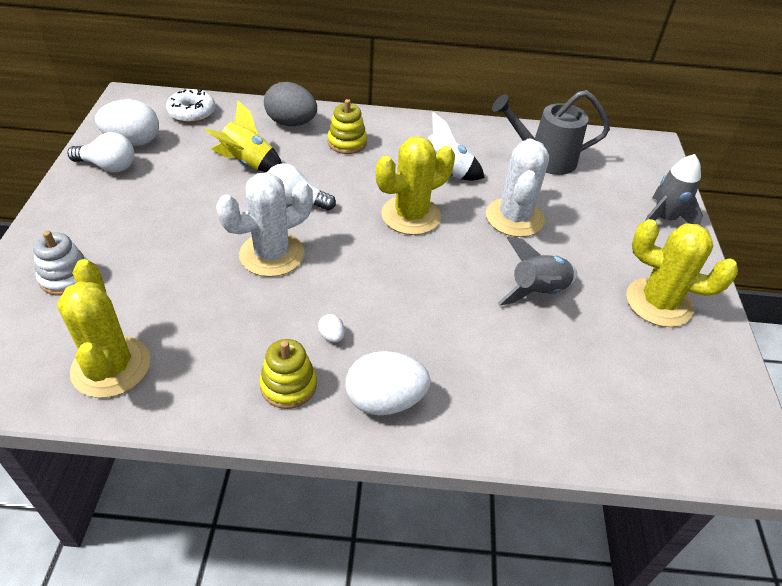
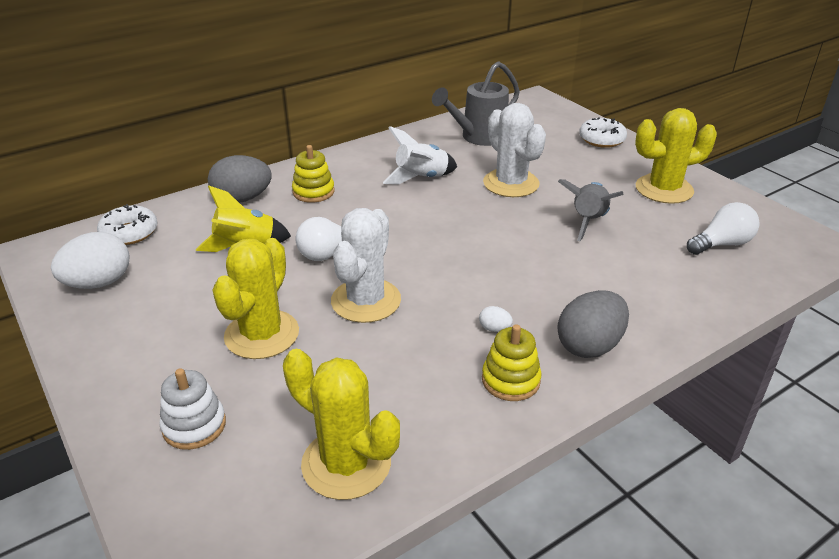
camera: 35 degrees left, 10 degrees down
(108, 166) = (101, 315): white light bulb -> white light bulb (721, 244)
(385, 400) = (589, 346): white egg -> grey egg
(411, 215) = (437, 218): yellow cactus -> yellow cactus (262, 334)
(664, 219) = (601, 139): grey rocket -> white donut

